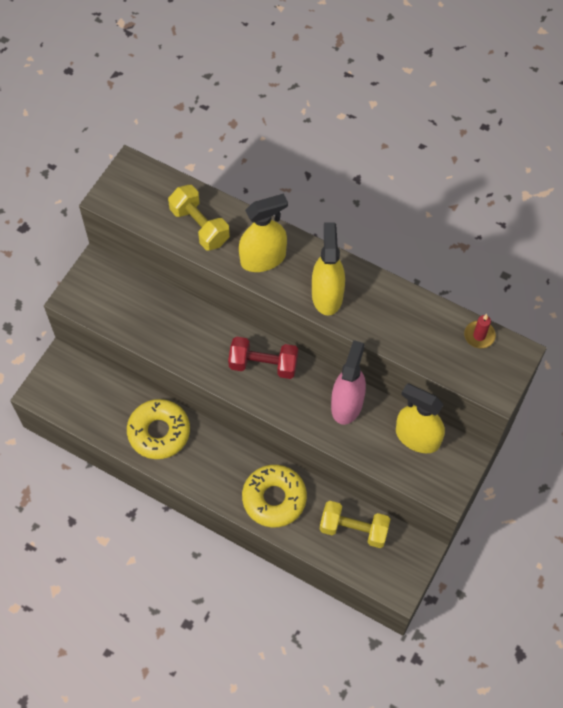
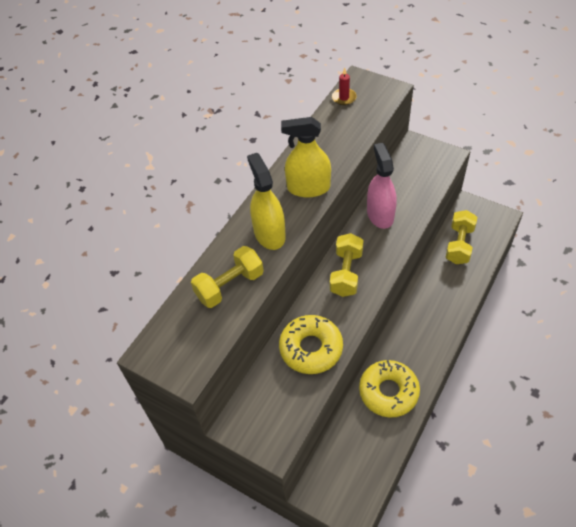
camera: 85 degrees left, 10 degrees down
(263, 364) = (346, 273): red dumbbell -> yellow dumbbell
(274, 498) = (441, 298): yellow donut -> yellow donut (311, 348)
(347, 404) = (380, 215): pink spray bottle -> pink spray bottle turned 60 degrees clockwise
(417, 437) = (405, 172): yellow spray bottle -> none

